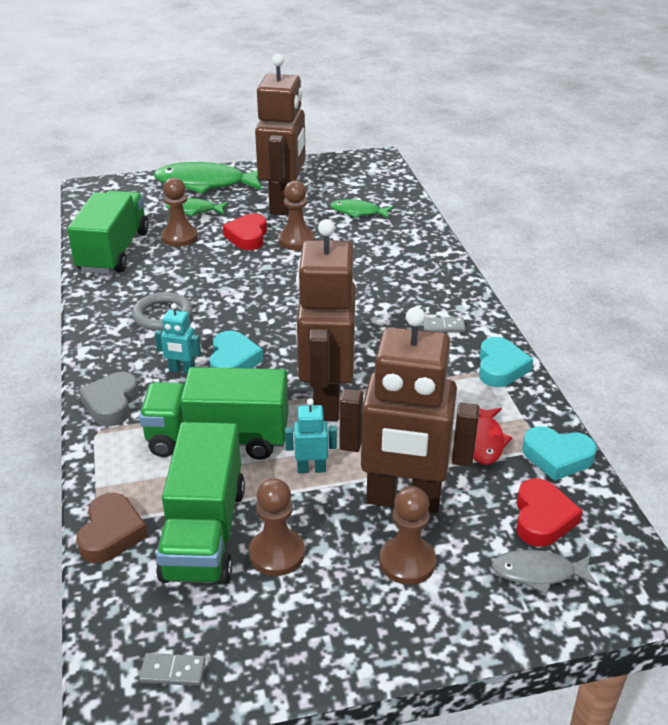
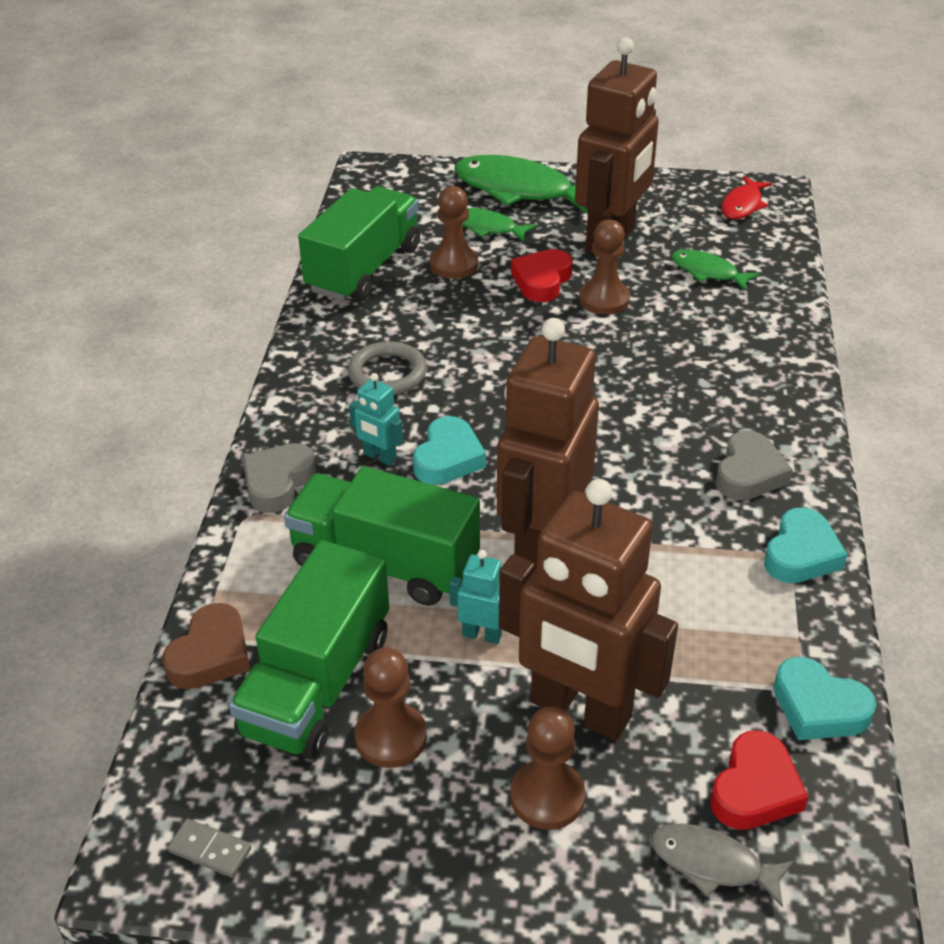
camera: 20 degrees right, 5 degrees up
(443, 327) = (749, 473): grey domino -> grey heart
(485, 441) = (728, 657): red fish -> red fish (743, 205)

